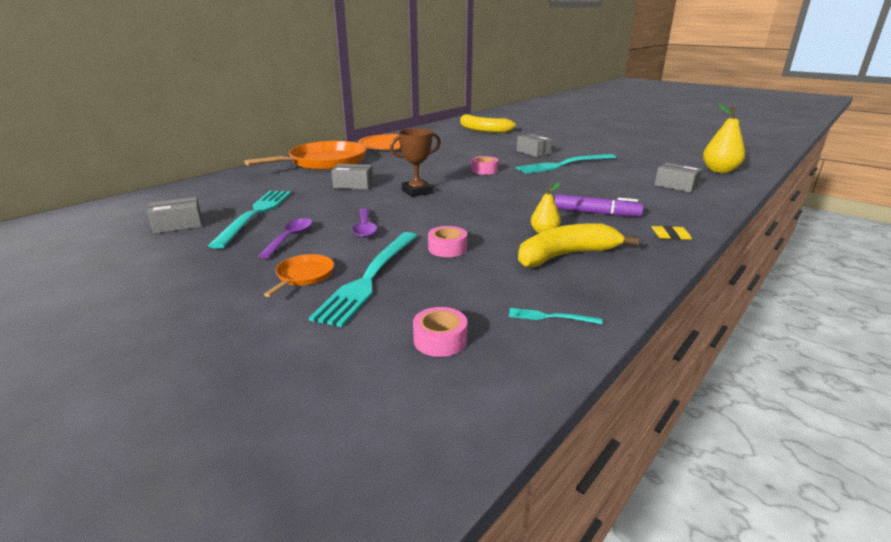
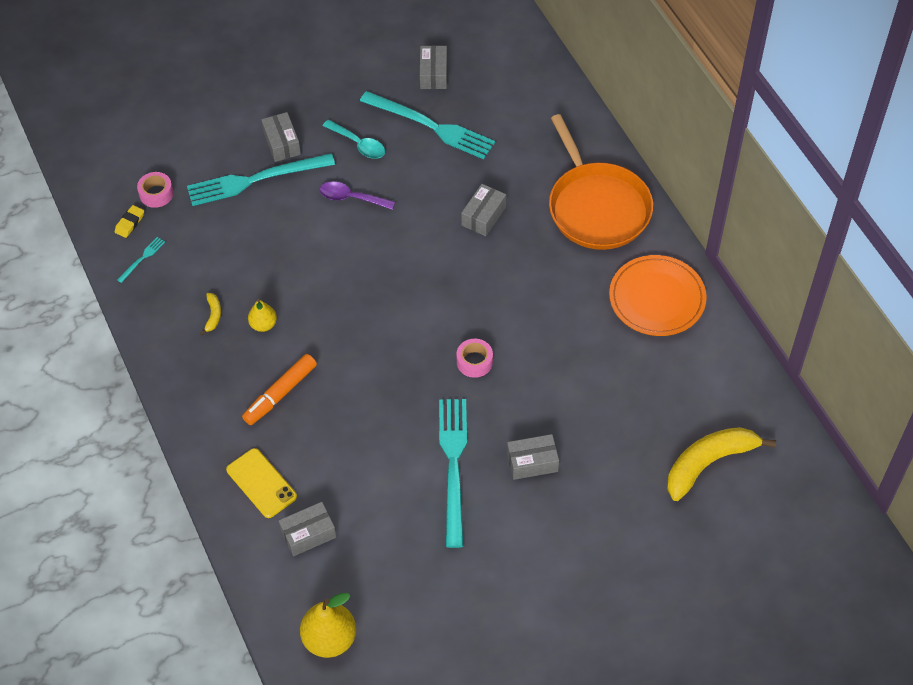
camera: 115 degrees right, 30 degrees up
(290, 238) = (358, 144): purple spoon -> turquoise spoon
(304, 276) = (282, 143): orange pan -> grey box
(370, 277) = (255, 180): turquoise fork -> turquoise fork turned 60 degrees counterclockwise
(417, 192) = (429, 266): brown trophy -> none
(447, 248) = (275, 241): pink tape -> none
(566, 255) = (213, 315): yellow banana -> yellow banana, size x0.42
(595, 213) = (280, 393): purple marker -> orange marker
(670, 236) = (198, 418): yellow eraser -> yellow eraser (130, 223)
(673, 204) = (261, 483): none -> yellow phone

